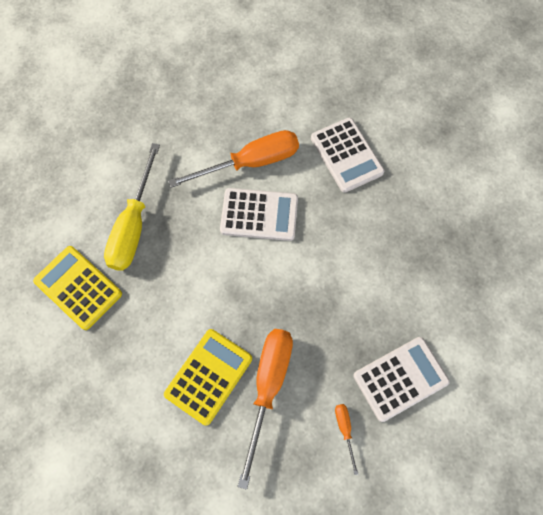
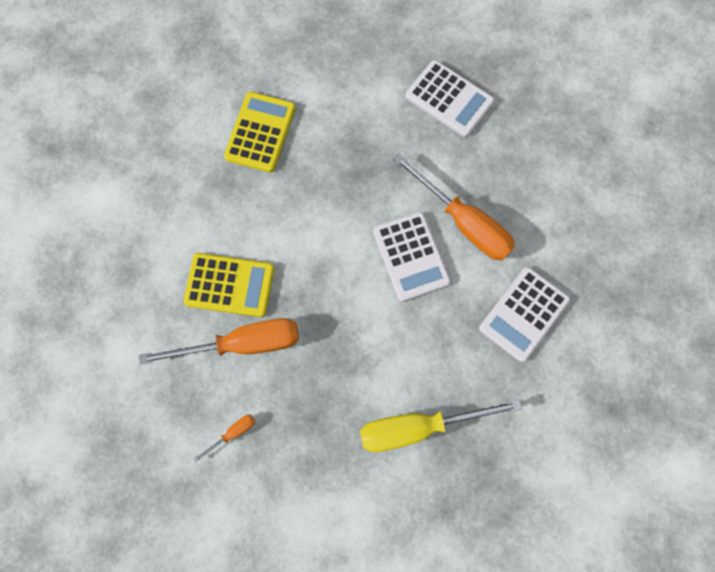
camera: 65 degrees right, 5 degrees up
(133, 225) = (342, 148): yellow screwdriver -> yellow screwdriver (418, 426)
(400, 379) = (305, 468): white calculator -> white calculator (449, 99)

